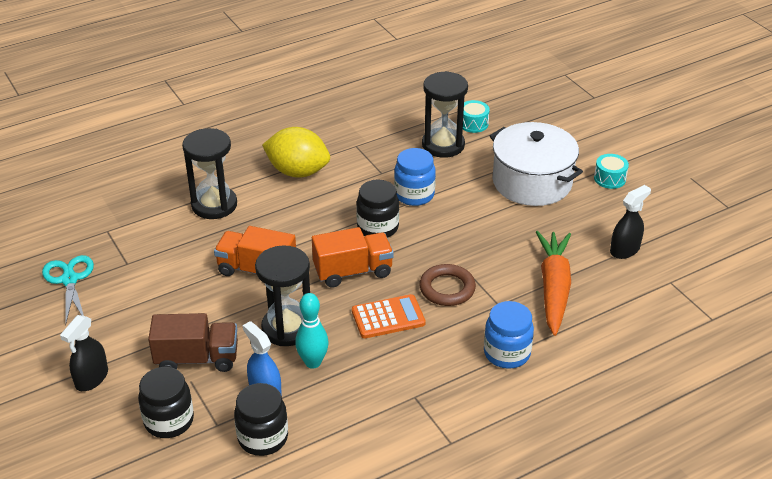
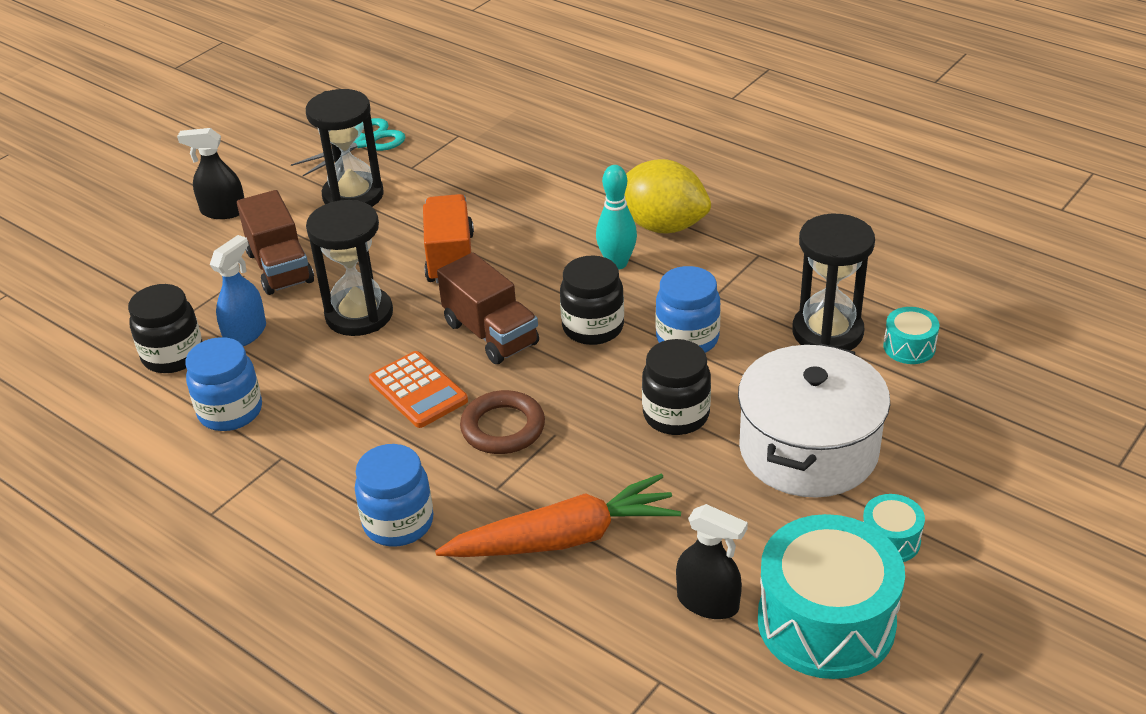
camera: 70 degrees right, 0 degrees up
(169, 421) = (178, 282): black jar -> black jar (676, 415)
(214, 205) = (551, 187): black hourglass -> black hourglass (353, 196)
(298, 172) = (662, 226): yellow lemon -> yellow lemon turned 60 degrees counterclockwise
(313, 362) = (308, 353): turquoise bowling pin -> turquoise bowling pin (617, 263)
(350, 415) = (230, 411): none -> blue jar
(353, 271) = (491, 334): orange truck -> brown truck
(654, 216) = (826, 622): none -> turquoise drum

